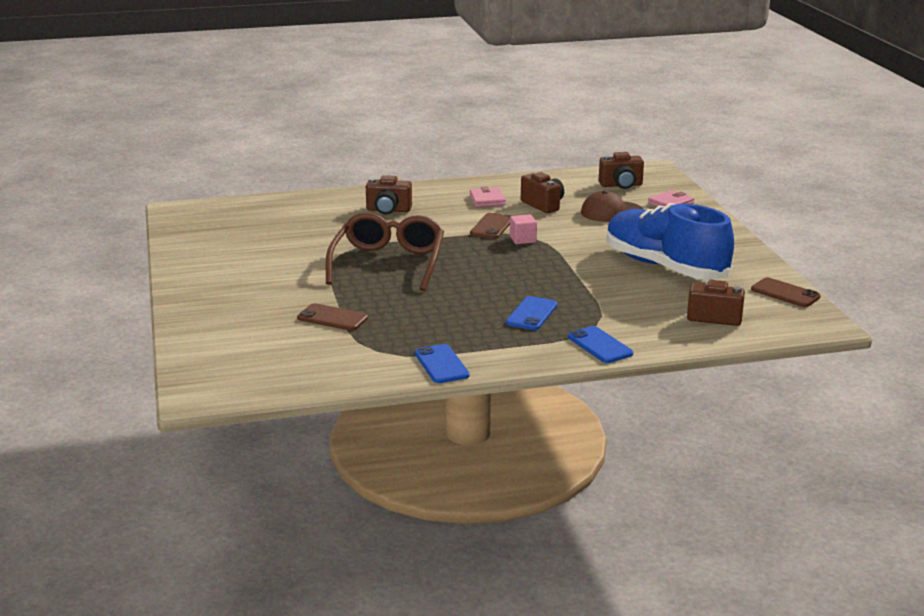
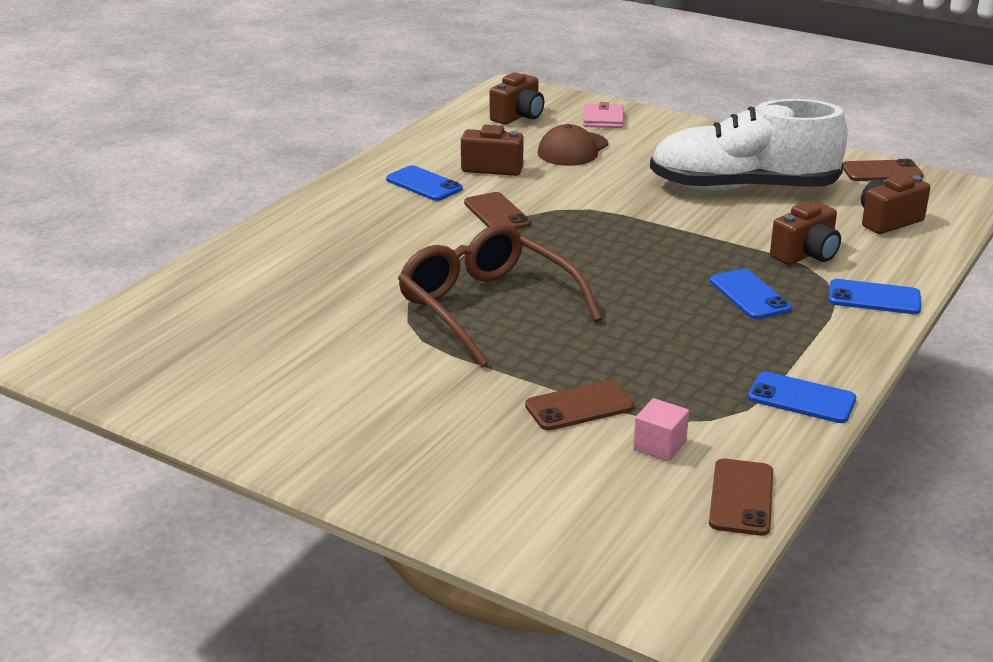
camera: 45 degrees left, 5 degrees up
(315, 383) = (741, 497): none -> brown phone
(388, 210) = (343, 241): brown camera -> brown camera (806, 255)
(487, 200) = (424, 184): pink wallet -> blue phone
(523, 239) = (558, 215): pink cube -> pink cube (659, 446)
(665, 267) = (742, 188): blue shoe -> white shoe

